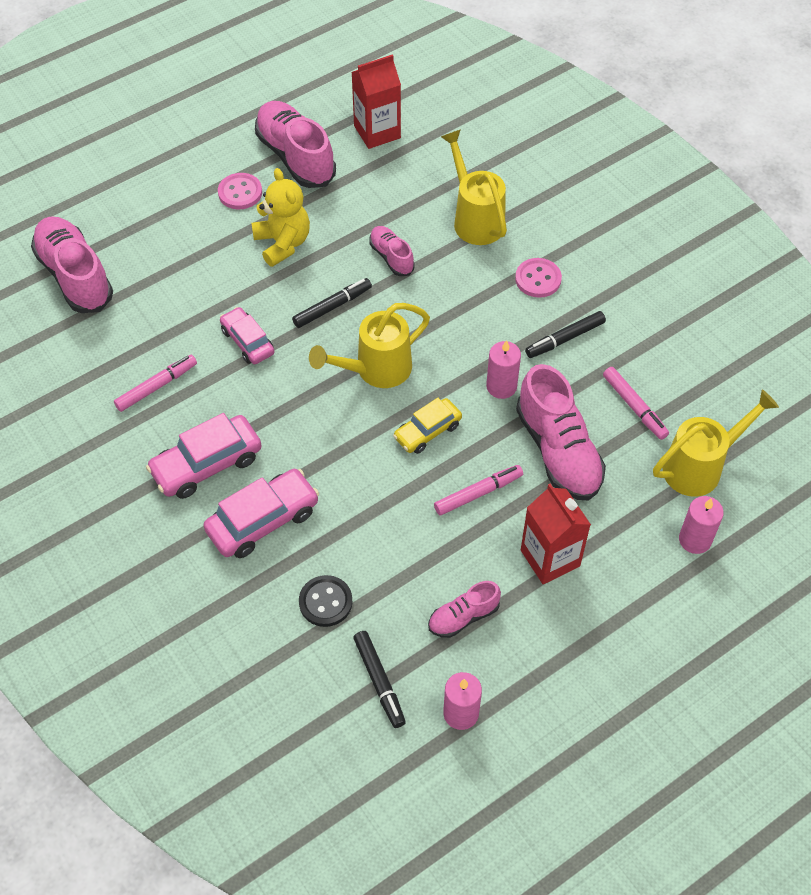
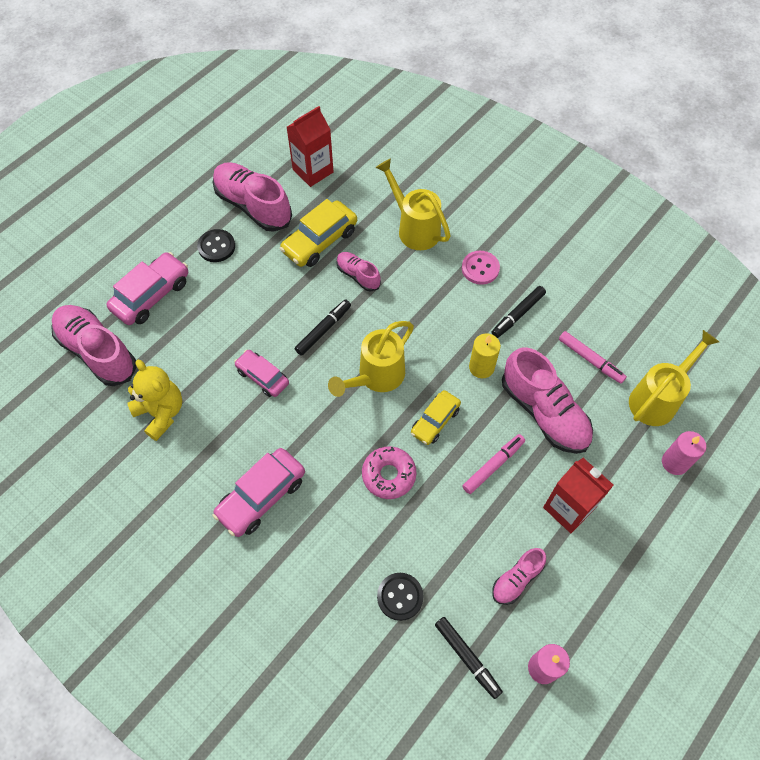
camera: 15 degrees left, 5 degrees up
(157, 386) = (197, 436): pink marker -> none
(240, 192) = (216, 247): pink button -> black button
(263, 520) = (324, 536): pink car -> pink car (151, 295)
(283, 243) = (265, 283): yellow teddy bear -> yellow teddy bear (161, 413)
(355, 475) = (389, 475): none -> pink donut
(360, 210) = (320, 241): none -> yellow car
(501, 386) = (481, 367): pink candle -> yellow candle

